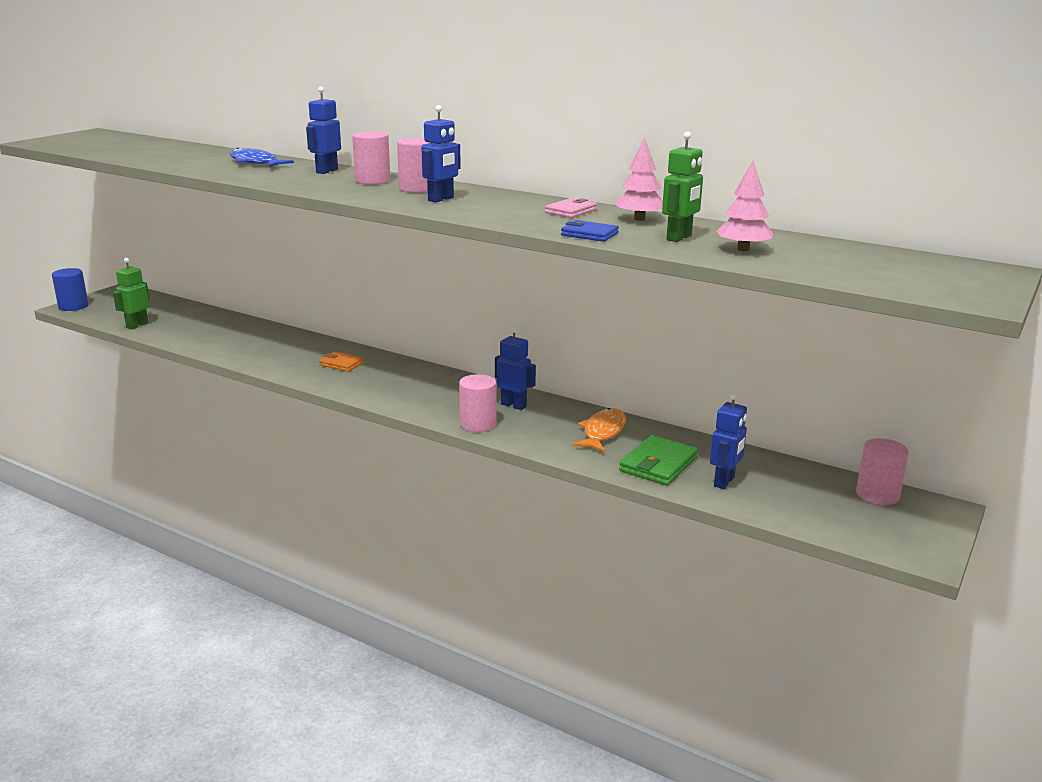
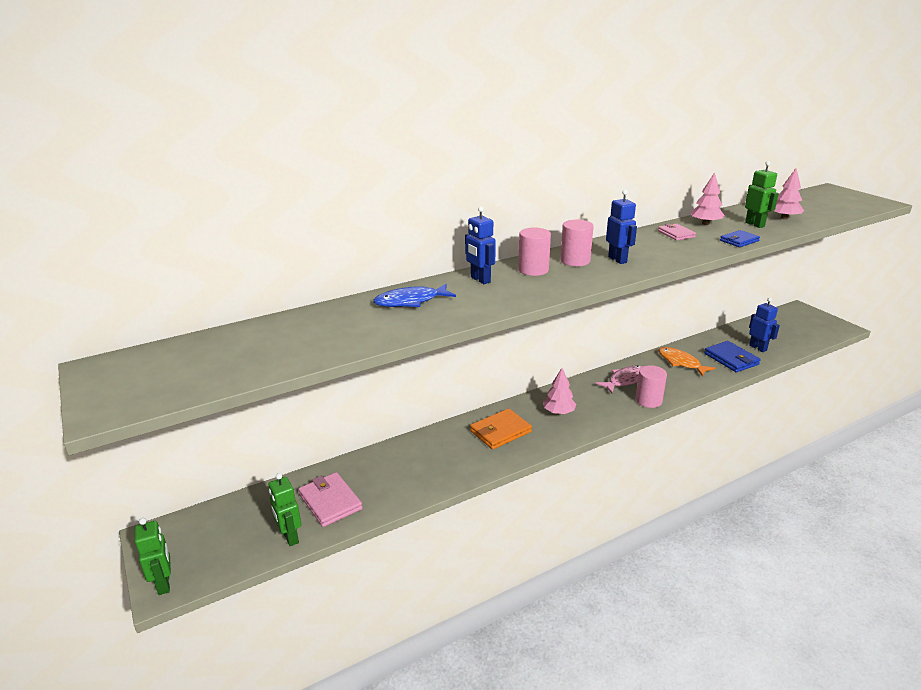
camera: 60 degrees left, 5 degrees up
(73, 306) = (164, 584): blue cylinder -> green robot
(187, 327) = (330, 502): none -> pink wallet
(341, 364) = (500, 431): orange wallet -> orange wallet, size x1.60
(403, 382) = (558, 412): none -> pink tree
(513, 405) = (625, 380): blue robot -> pink fish
(658, 464) = (731, 359): green wallet -> blue wallet
(877, 495) = (782, 317): pink cylinder -> none

